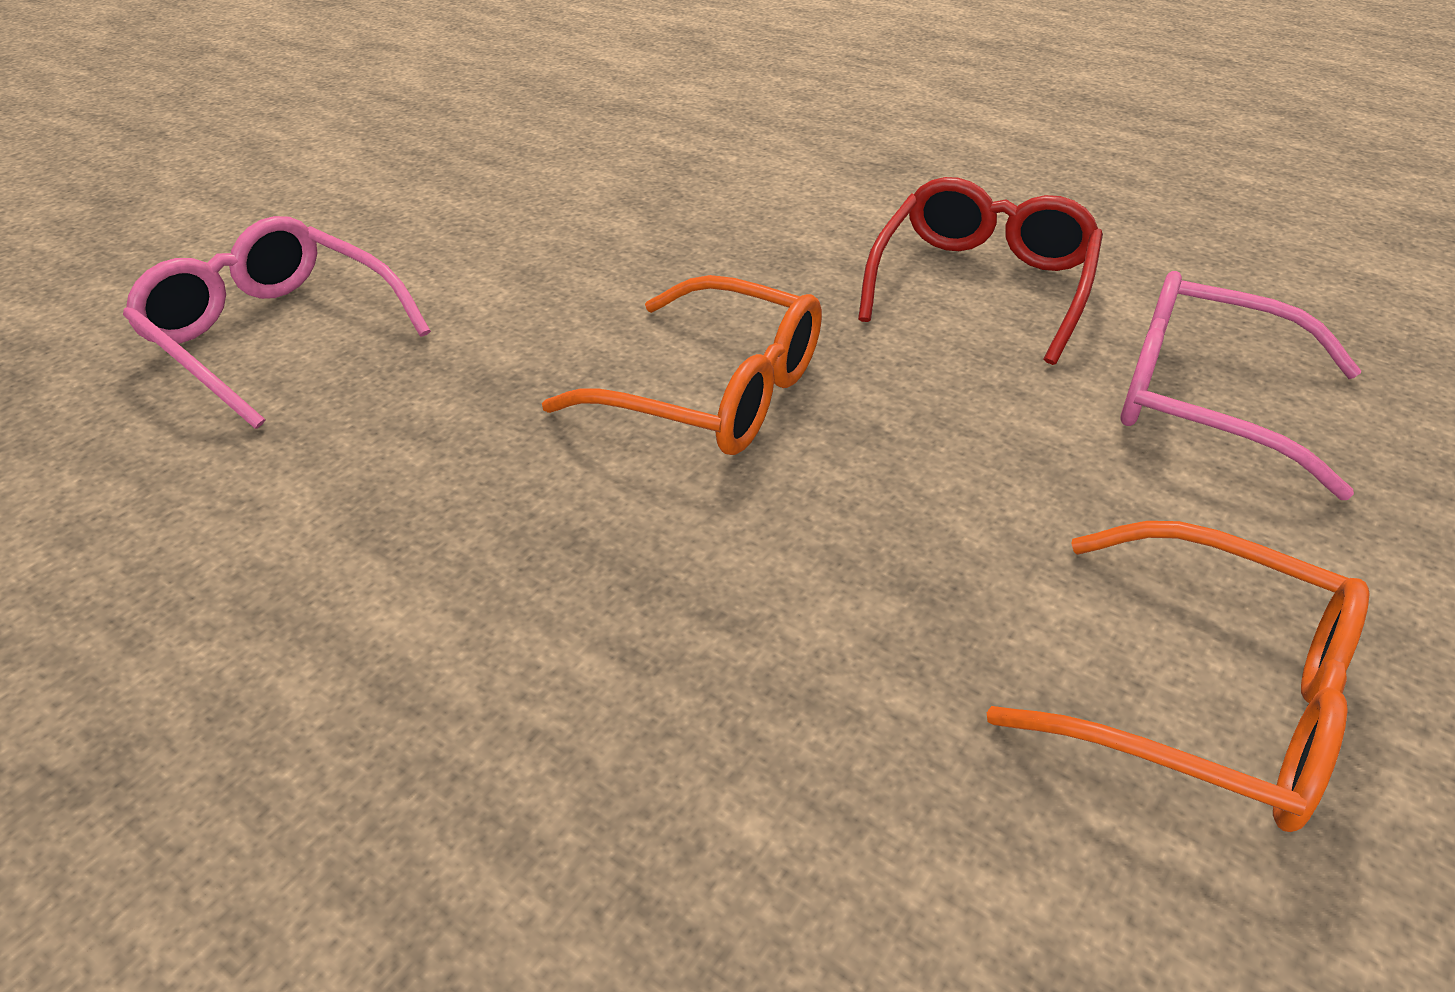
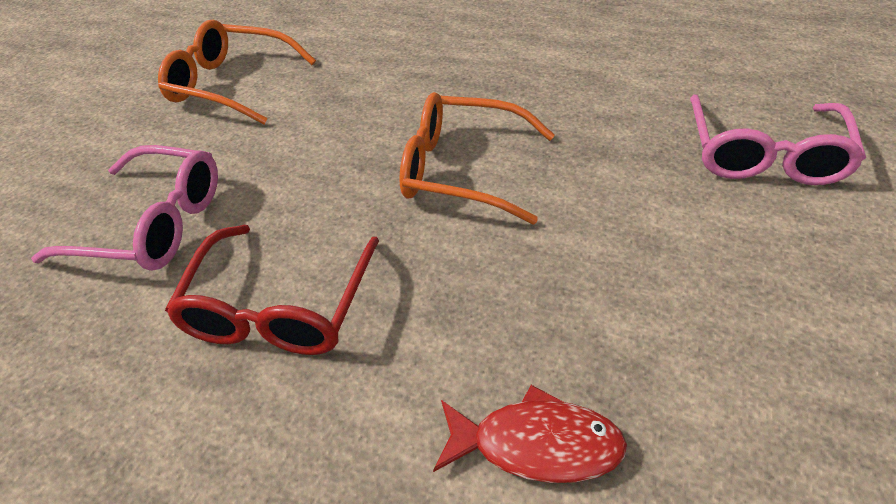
camera: 170 degrees right, 5 degrees up
(274, 336) = (764, 154): pink glasses -> pink glasses turned 75 degrees clockwise
(743, 177) = (537, 444): none -> red fish

